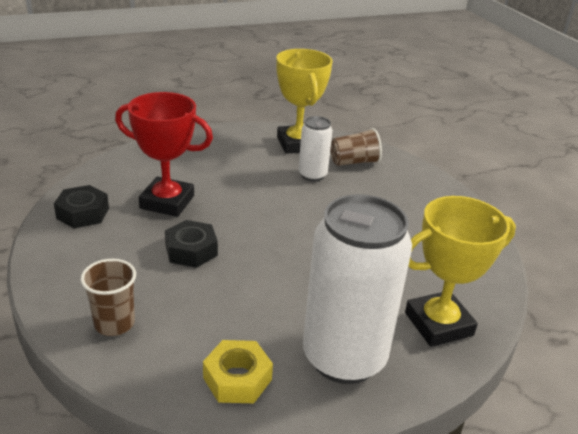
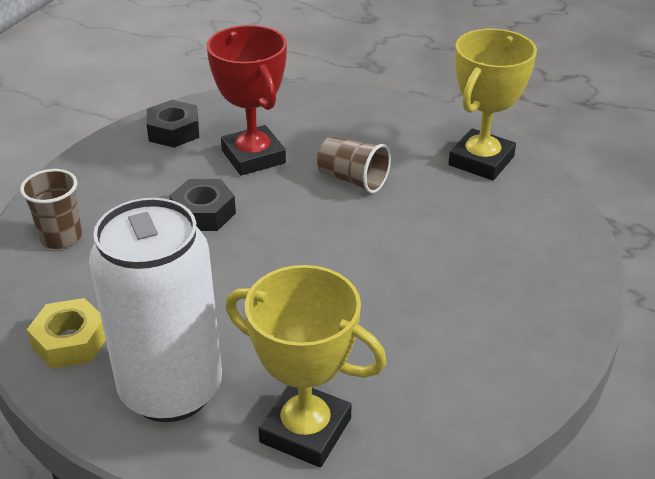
camera: 50 degrees right, 5 degrees up
(312, 175) = (439, 203): white can -> none
(354, 162) = (514, 214): brown cup -> brown cup (352, 180)

